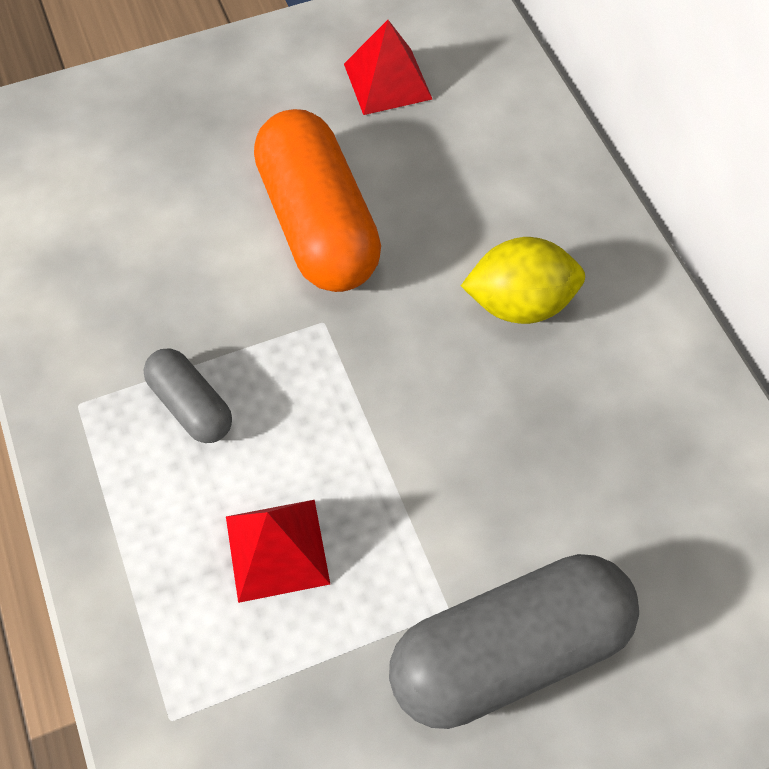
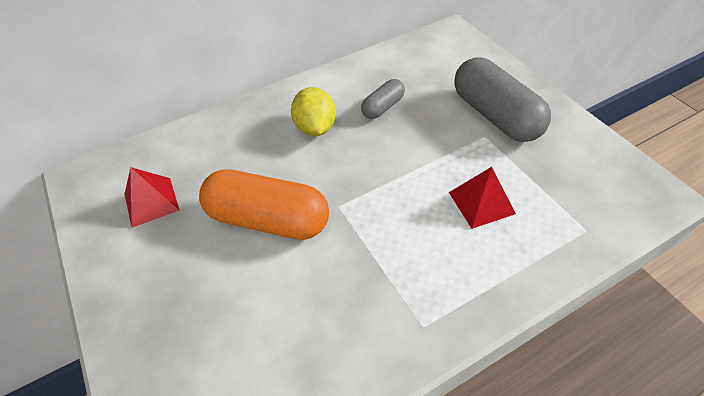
camera: 95 degrees left, 10 degrees down
(191, 406) = (408, 260): grey capsule -> grey capsule (383, 107)
(318, 224) = (268, 219): orange capsule -> orange capsule turned 45 degrees clockwise

